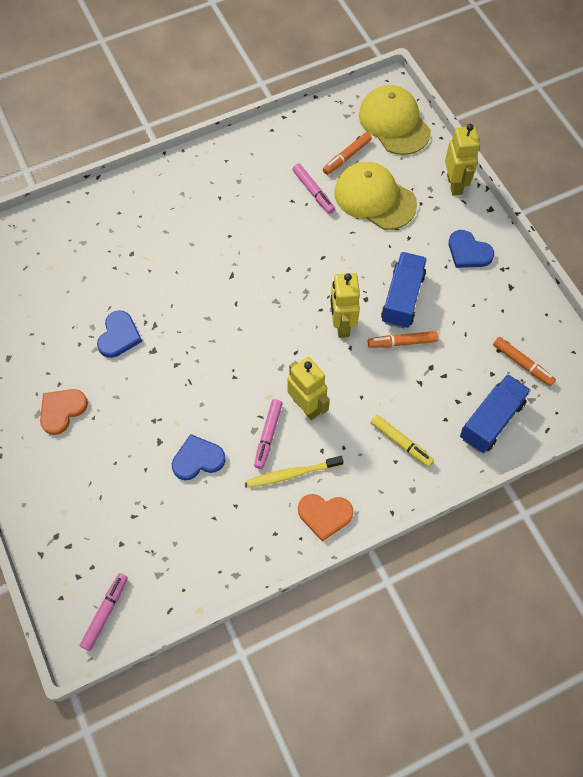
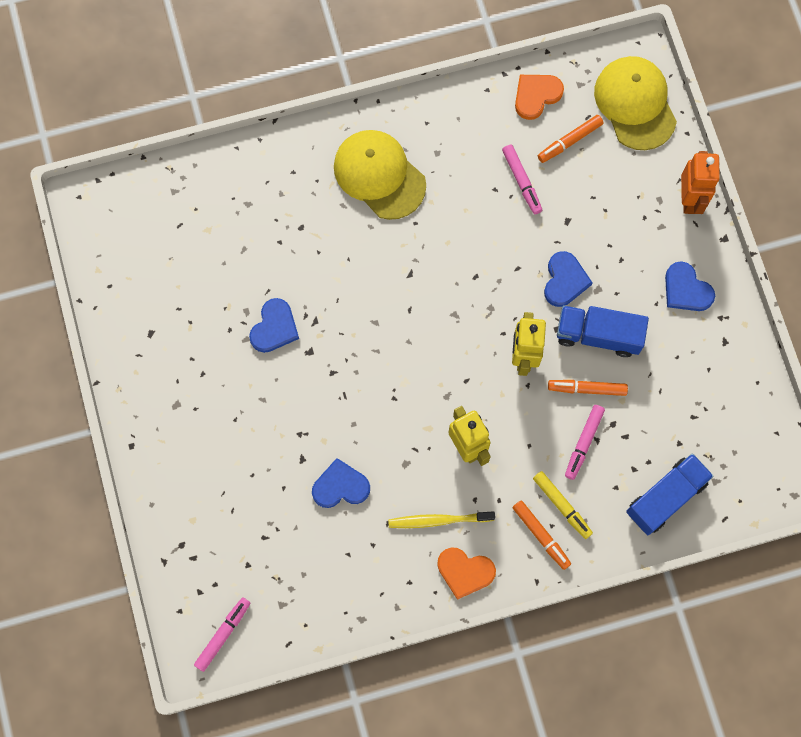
camera: 10 degrees right, 10 degrees up
(62, 410) = (202, 405): orange heart -> orange heart (536, 95)
(268, 435) = (420, 473): pink marker -> pink marker (583, 443)
(365, 260) = (564, 280): none -> blue heart
(374, 198) = (591, 202): yellow cap -> yellow cap (379, 175)
(402, 298) = (598, 335): blue truck -> blue truck turned 105 degrees counterclockwise
(455, 184) = (689, 199): yellow robot -> orange robot
(522, 364) = (716, 437): orange marker -> orange marker (541, 535)

